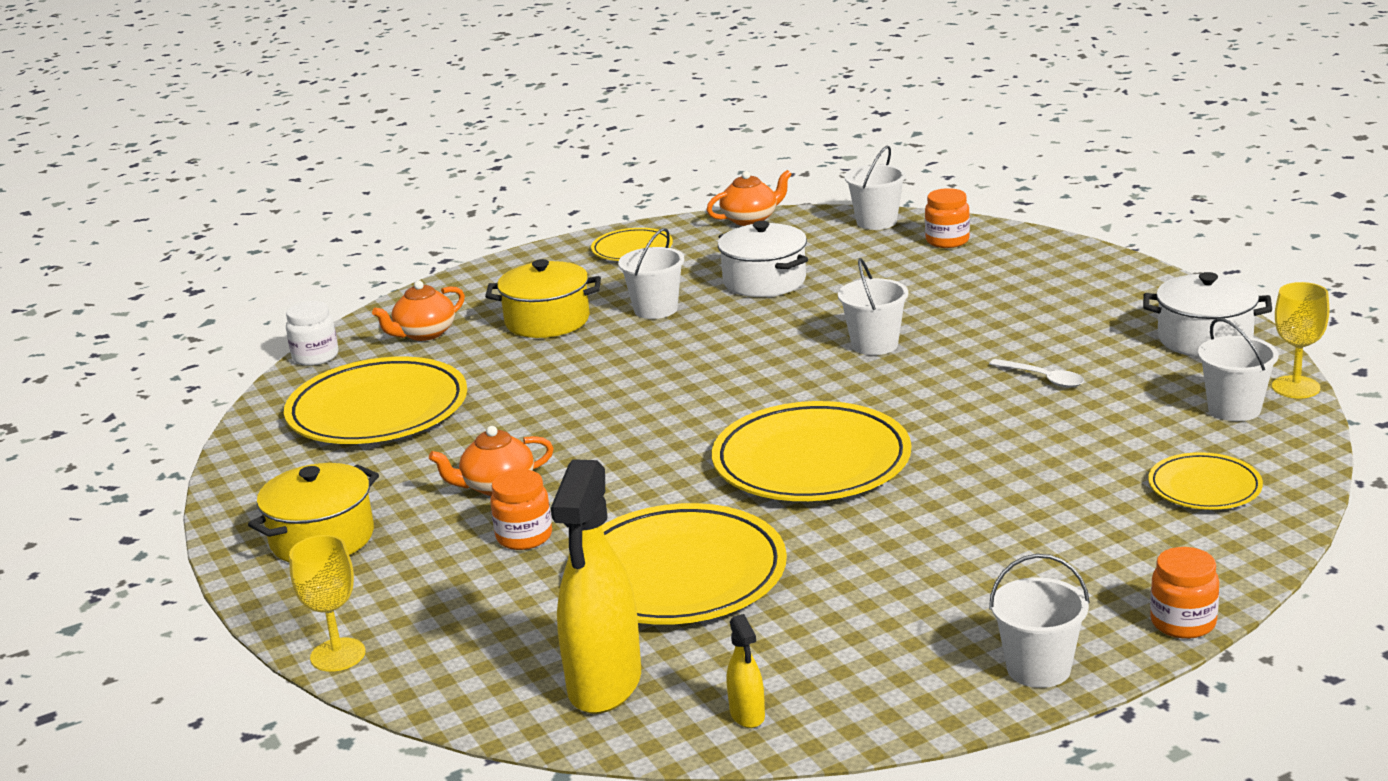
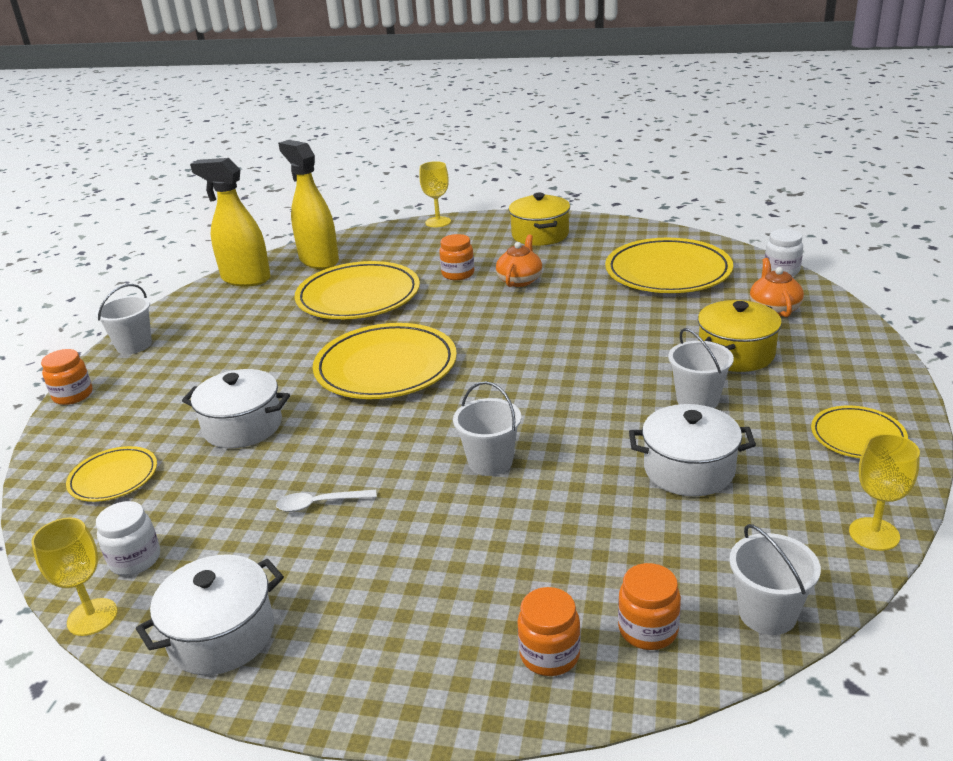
camera: 130 degrees right, 5 degrees up
(747, 715) = (245, 279): yellow spray bottle -> yellow spray bottle, size x2.24
(750, 219) = (874, 534): orange teapot -> yellow goblet
(1016, 254) = (549, 655): none -> orange jar
(1028, 475) = (243, 426): none -> white pot
(1234, 409) = (135, 560): white bucket -> white jar

